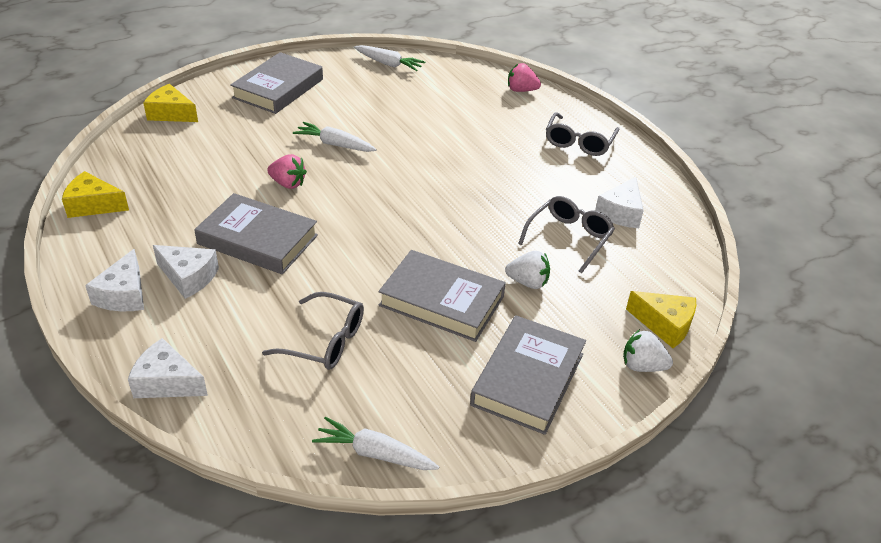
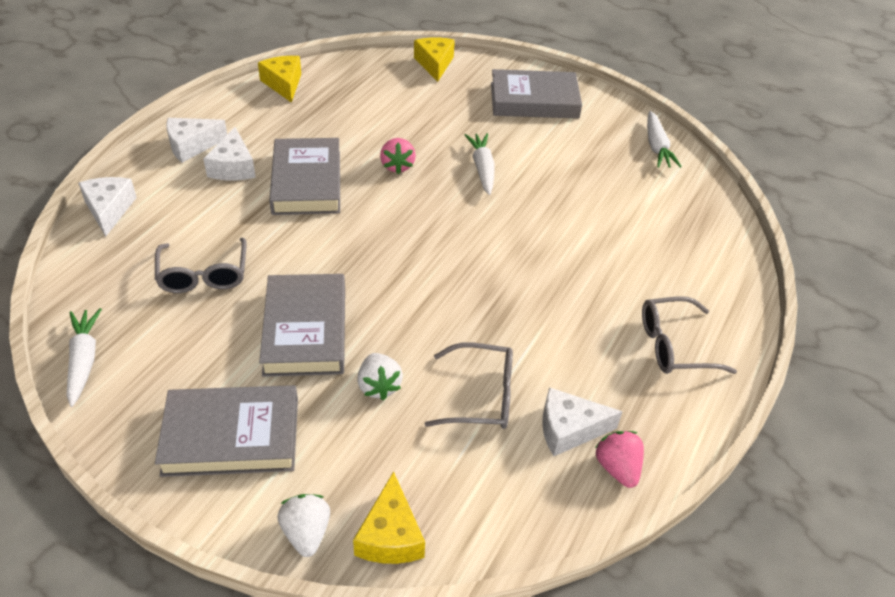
camera: 60 degrees right, 5 degrees up
(521, 90) = (726, 260): pink strawberry -> pink strawberry (617, 468)

